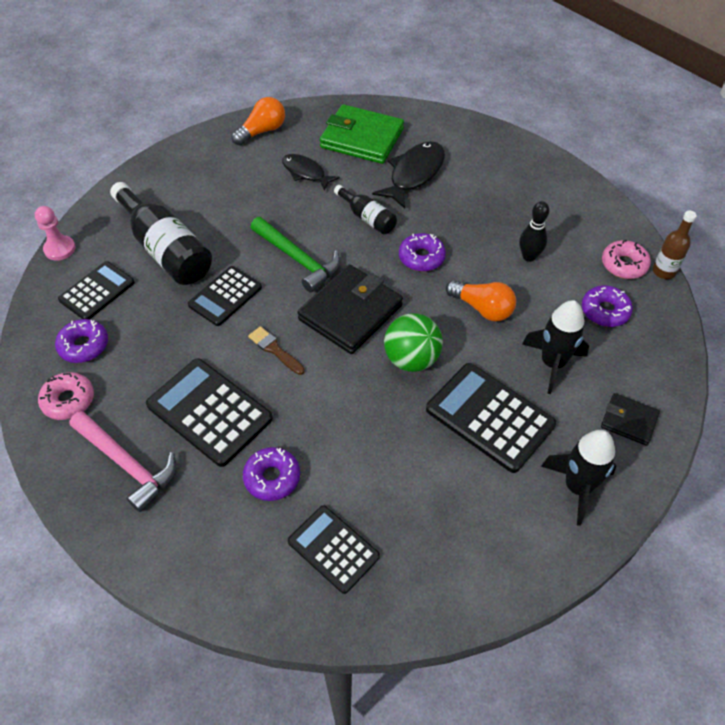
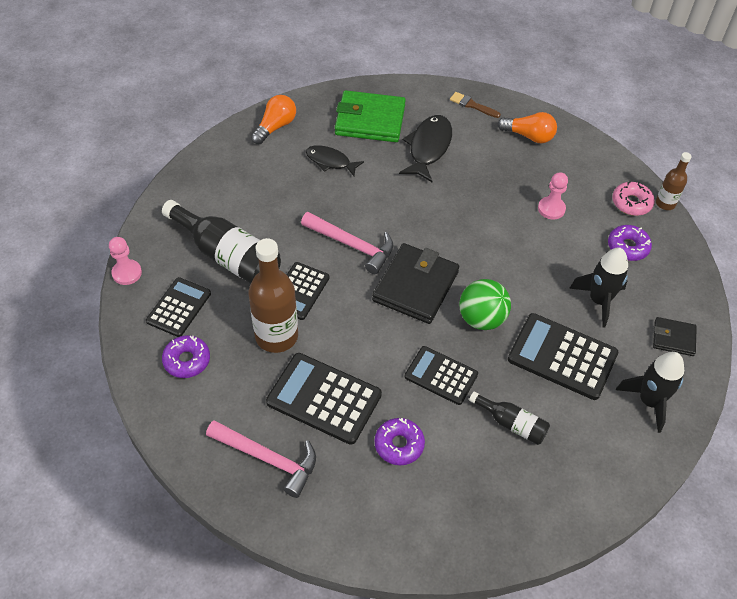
camera: 15 degrees left, 0 degrees up
(68, 400) = (193, 413): pink donut -> none
(184, 338) = (276, 336): none -> brown bottle
(275, 350) = (361, 332): brown brush -> brown brush (472, 105)
(297, 259) = (352, 245): green hammer -> pink hammer
(333, 549) = (471, 493): black calculator -> black calculator (441, 376)
(367, 217) = (400, 196): black bottle -> black bottle (511, 424)
(421, 257) = (460, 225): purple donut -> none
(482, 308) = (526, 262): orange light bulb -> orange light bulb (529, 136)
(529, 256) = (551, 209): black bowling pin -> pink pawn

